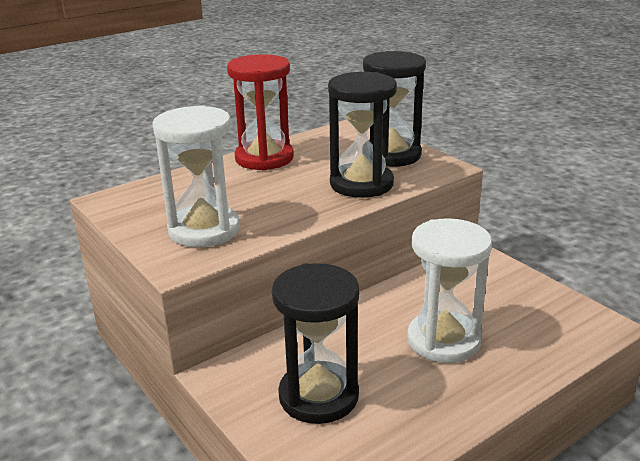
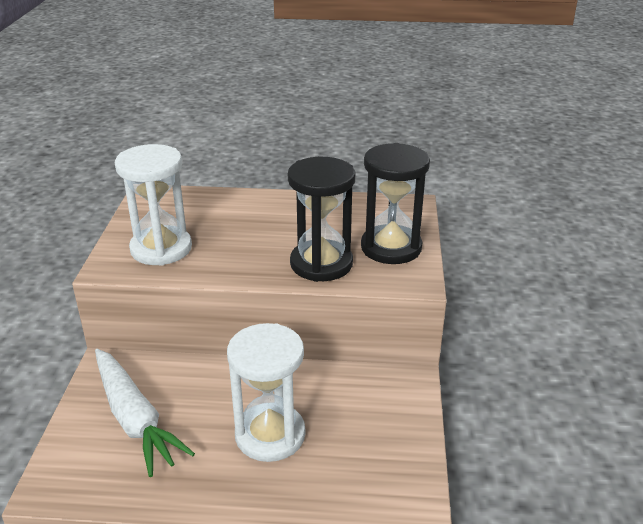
camera: 40 degrees right, 5 degrees up
(264, 158) = (293, 205): red hourglass -> none
(318, 396) = (134, 418): black hourglass -> white carrot

